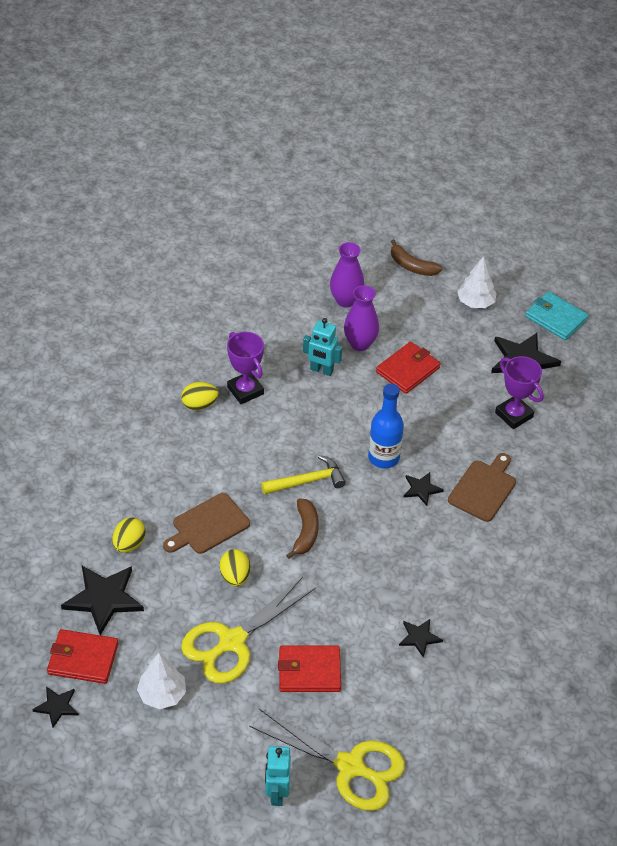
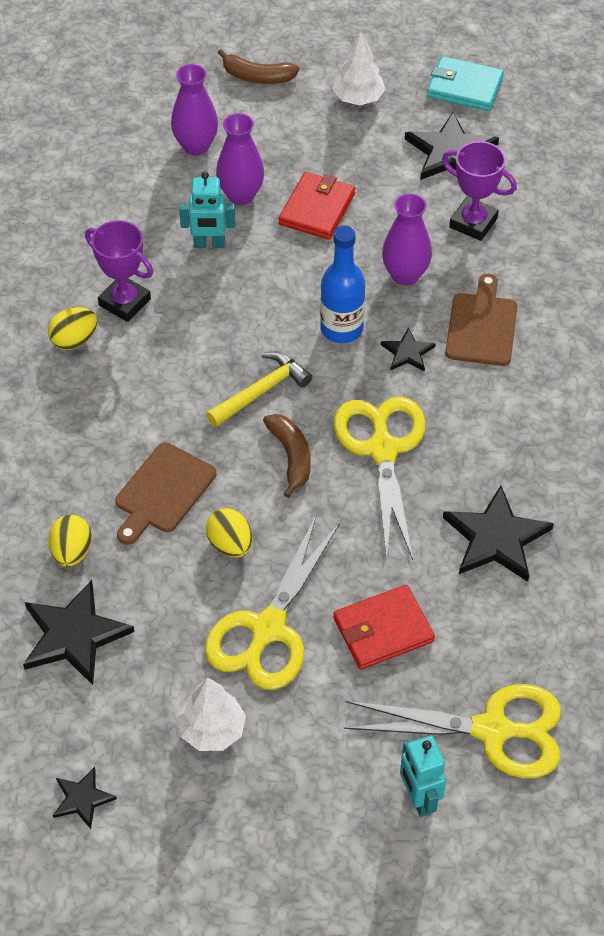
camera: 20 degrees left, 5 degrees up
(83, 658) = (86, 723): red wallet -> none
(371, 549) = (383, 449): none -> yellow scissors
(419, 637) = (496, 538): black star -> black star, size x1.87
(447, 435) = (405, 275): none -> purple vase

